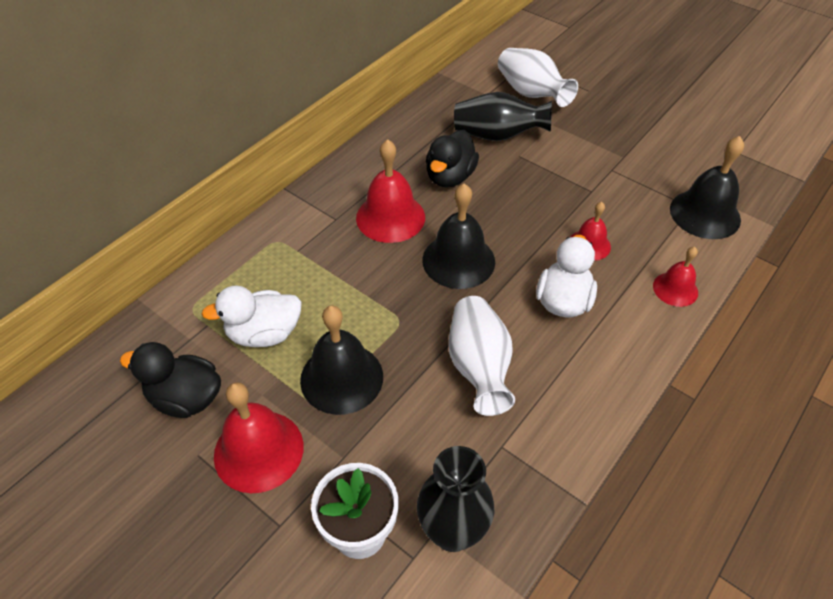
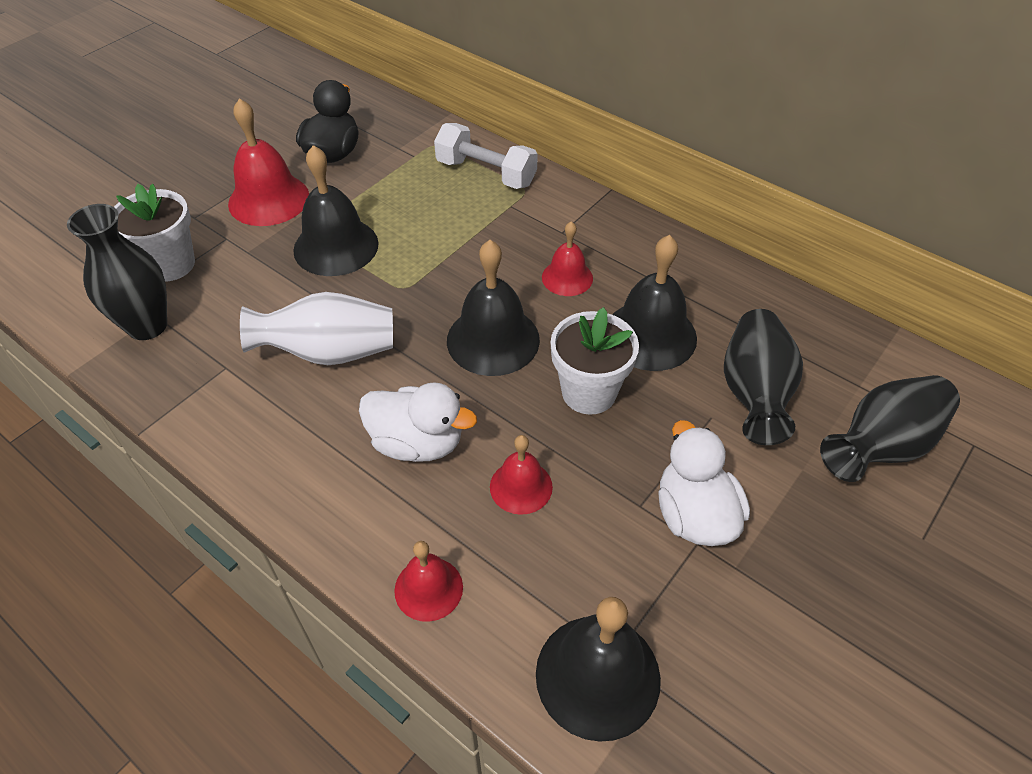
camera: 90 degrees right, 0 degrees up
(247, 268) = (486, 173): none -> white dumbbell
(264, 334) = (398, 192): white duck -> white duck (694, 515)
(390, 217) = (567, 277): red bell -> red bell, size x0.59
(450, 177) = (650, 335): black duck -> black bell
(505, 209) = (589, 392): none -> white flower pot
(531, 93) = (881, 446): white vase -> black vase

